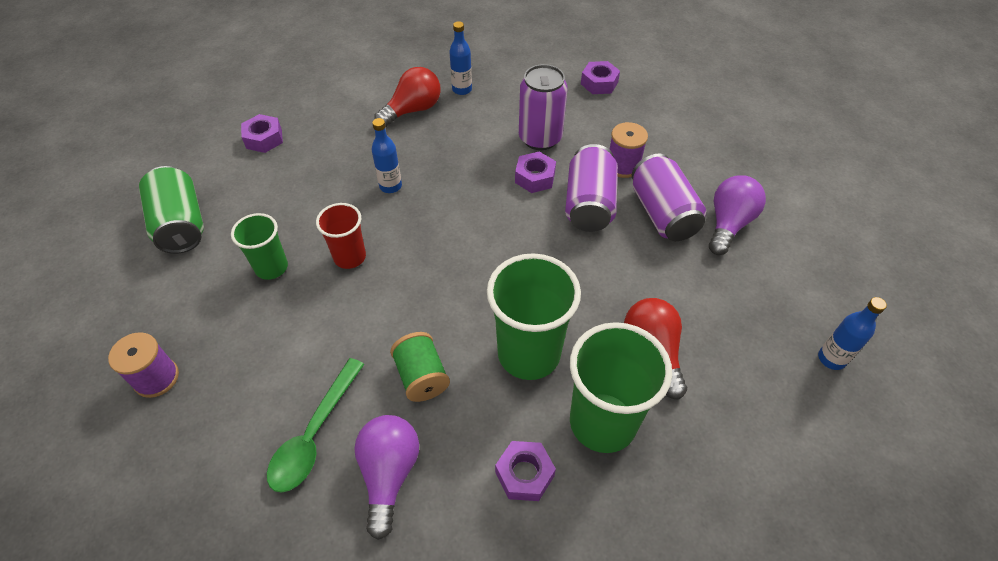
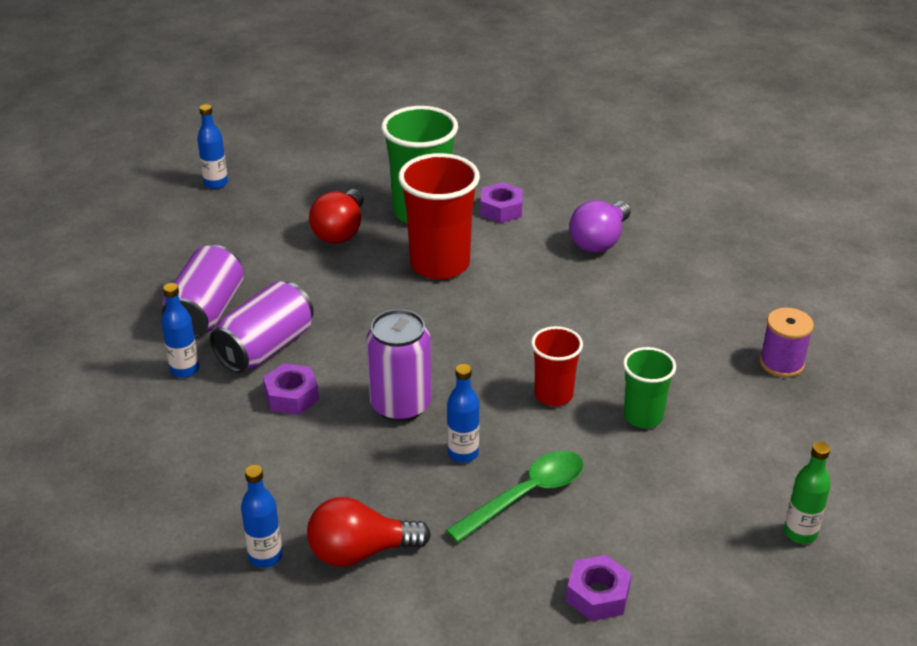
camera: 150 degrees left, 15 degrees down
(136, 223) = (800, 533): none -> green bottle
(181, 225) = (741, 507): green can -> none
(314, 435) = (648, 279): green spoon -> green spoon (526, 495)
(421, 376) = (540, 282): green spool -> none
(529, 354) = (440, 264): green cup -> red cup
(540, 138) = (237, 439): purple can -> purple can (400, 405)
(599, 83) = (77, 483): purple nut -> none
(623, 166) = (185, 370): purple spool -> blue bottle
(728, 224) = (159, 282): purple light bulb -> none

